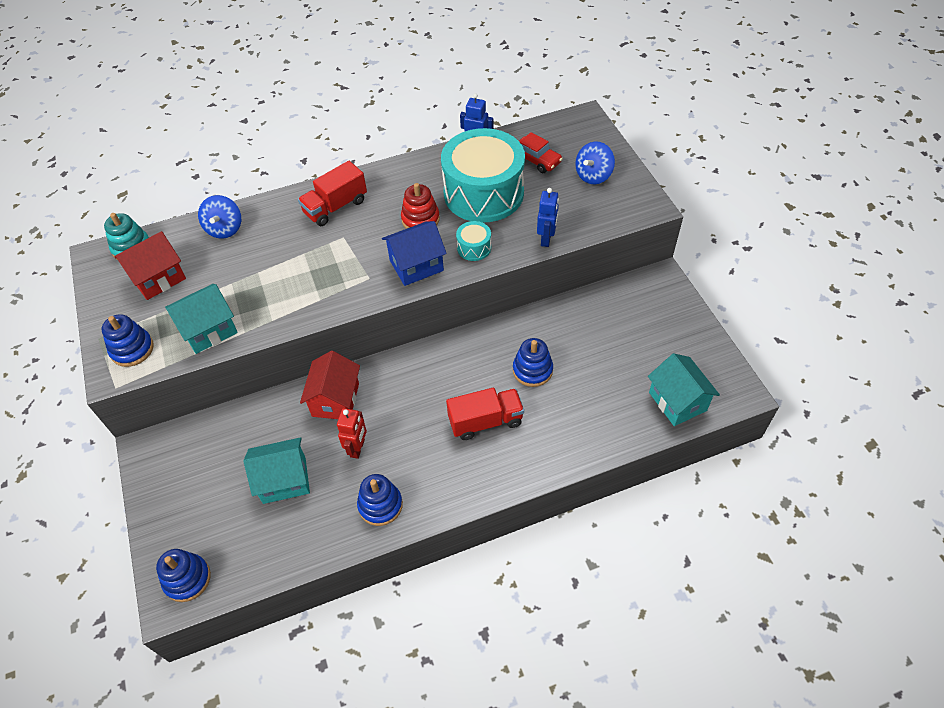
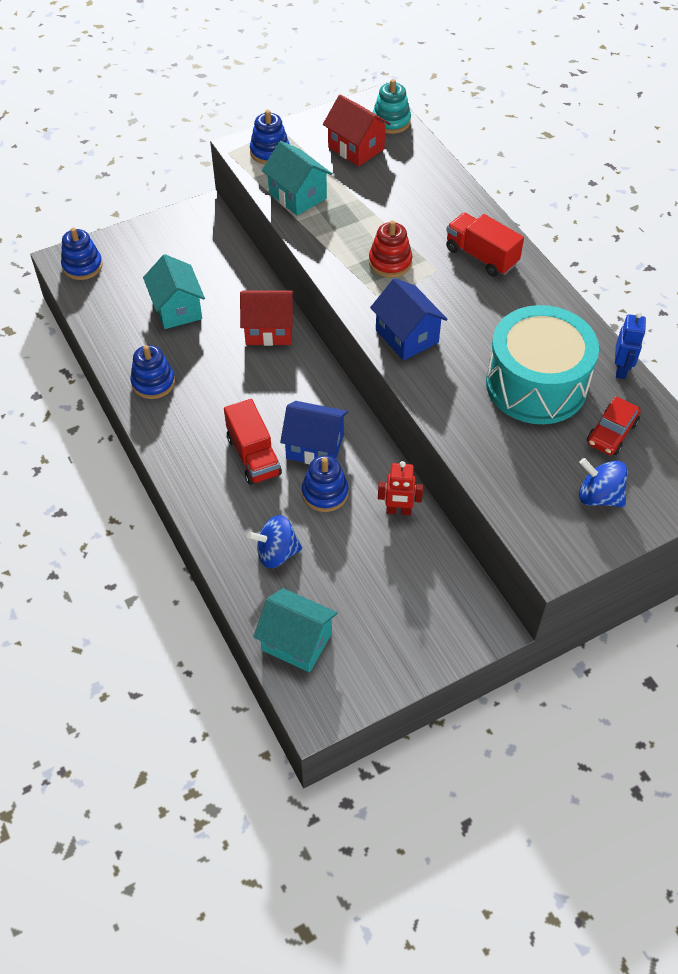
camera: 80 degrees right, 0 degrees up
(225, 229) = (430, 178): blue spinning top -> blue spinning top (277, 553)
(358, 448) = (214, 356): red robot -> red robot (398, 511)
(420, 219) = (478, 331): red stacking toy -> red stacking toy (390, 262)
(474, 248) = (443, 384): turquoise drum -> none
(482, 373) = (315, 447): none -> blue house
(546, 239) = (471, 452): blue robot -> none
(677, 401) = (297, 641): turquoise house -> turquoise house turned 60 degrees clockwise

